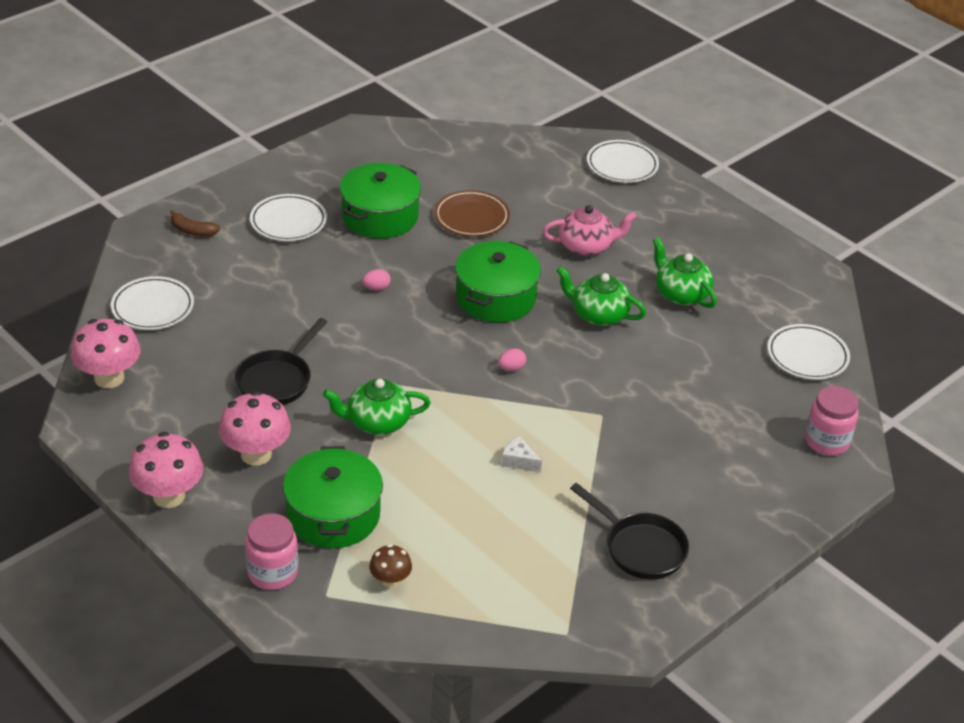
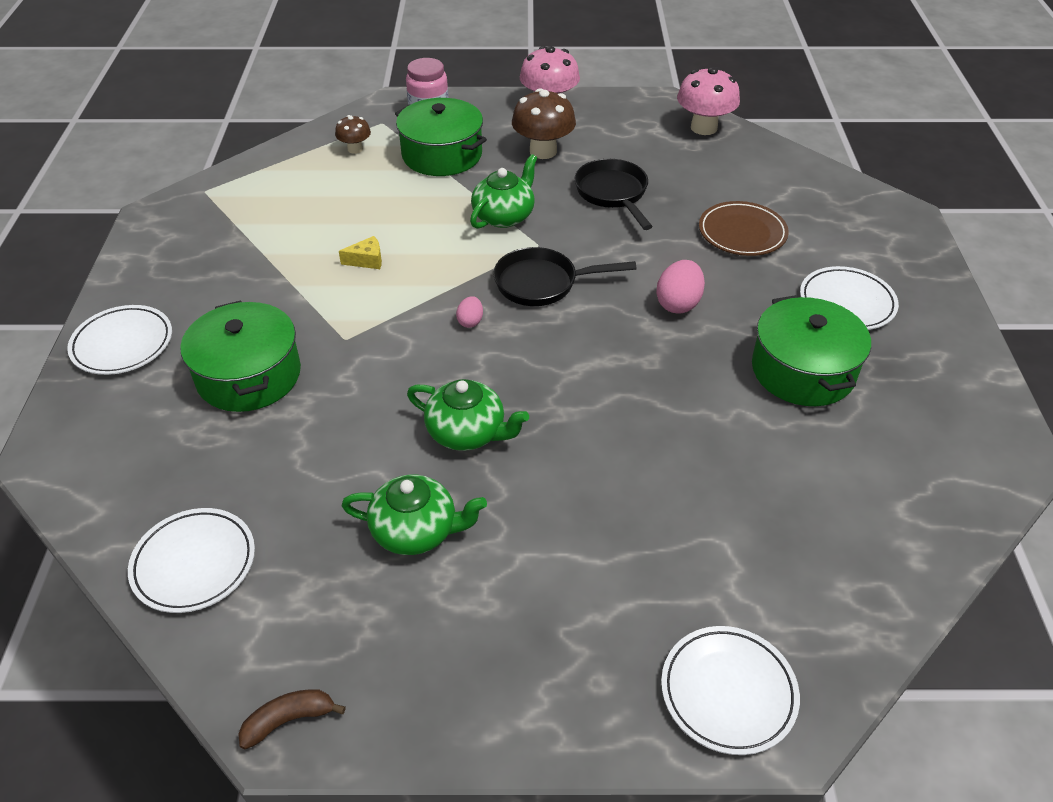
camera: 135 degrees right, 5 degrees up
(153, 307) = (776, 176): white plate -> white plate (122, 344)
(192, 231) = (880, 240): brown banana -> brown banana (289, 720)
(256, 454) = (543, 151): pink mushroom -> brown mushroom
(376, 288) = (678, 303): pink egg -> pink egg, size x1.78
(471, 217) = (737, 442): brown plate -> brown plate (742, 233)
(496, 297) = (578, 373): green pot -> green pot (249, 375)
(519, 461) = (367, 260): white cheese -> yellow cheese
(586, 246) = (587, 508): pink teapot -> none
(598, 314) = (467, 432): green teapot -> green teapot turned 45 degrees clockwise
(640, 548) = (203, 266): black pan -> black pan (542, 283)
(826, 441) = (98, 469): pink jar -> none

